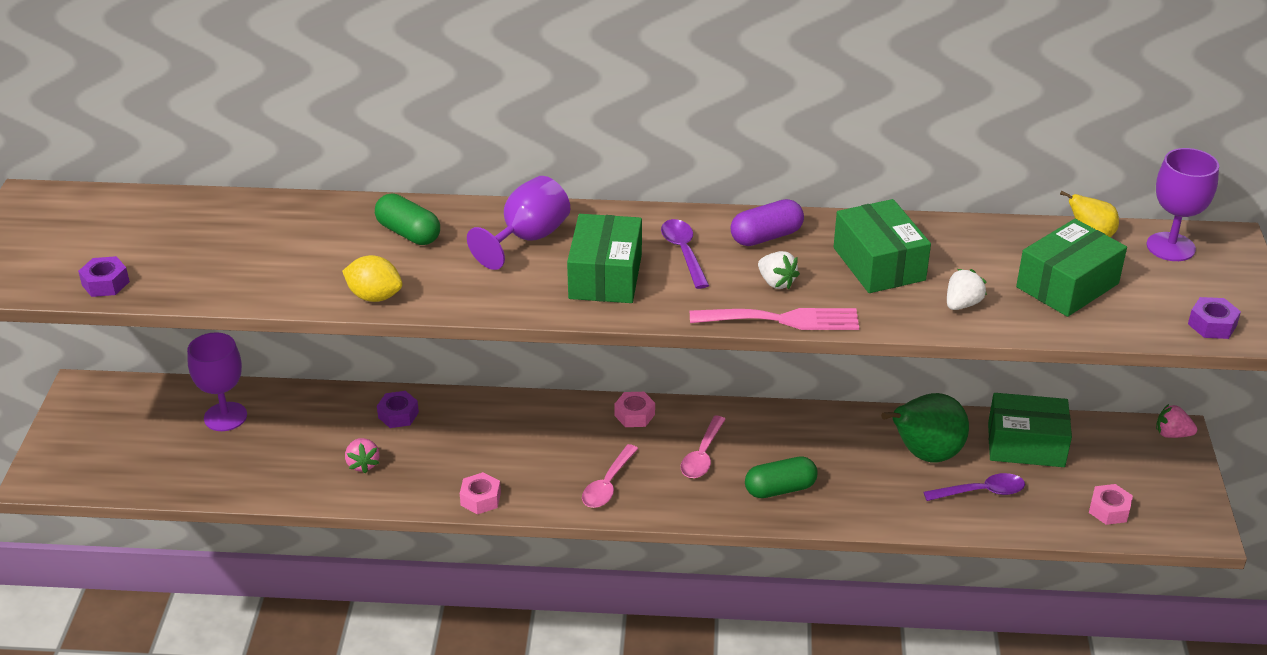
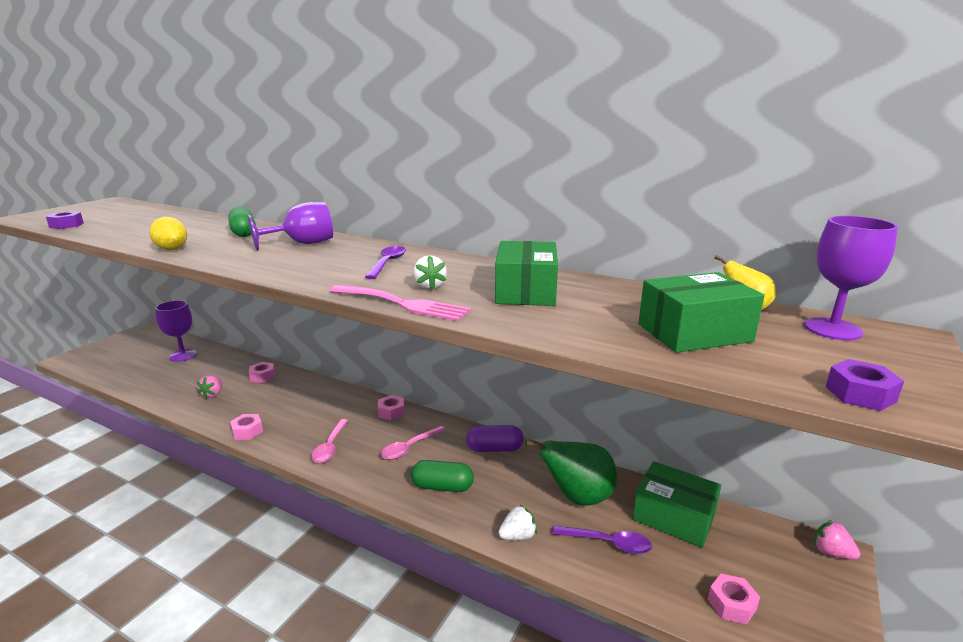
camera: 25 degrees right, 15 degrees down
(398, 415) = (262, 376): purple nut -> pink nut
(605, 276) = (317, 264): green box -> none
(608, 484) = (330, 447): pink spoon -> pink spoon turned 45 degrees counterclockwise
(766, 237) = (457, 266): purple capsule -> purple capsule (494, 449)
(962, 304) = (572, 324): white strawberry -> white strawberry (518, 536)

